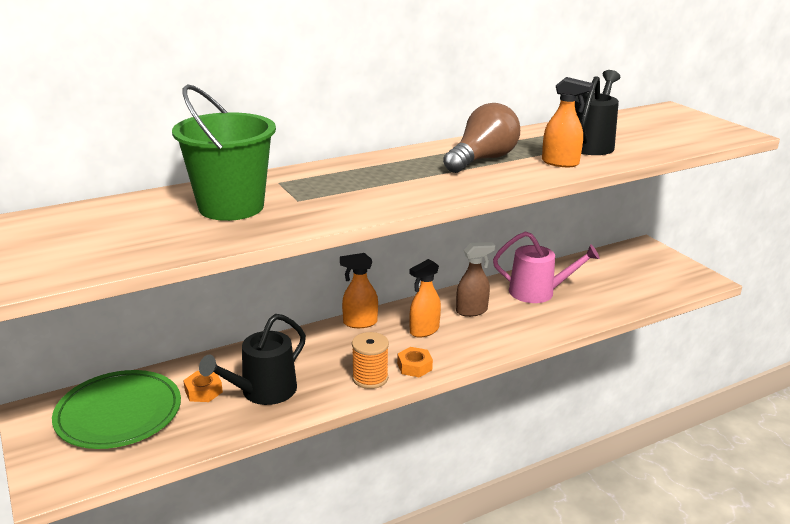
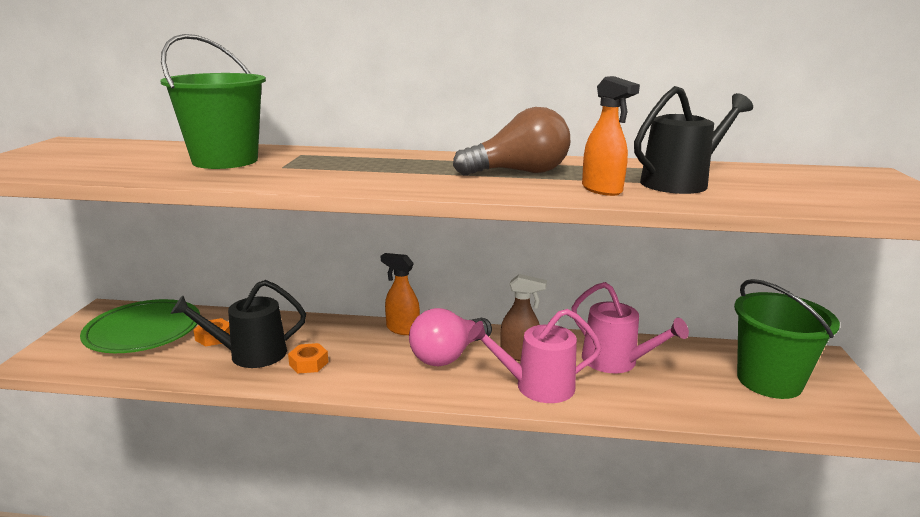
camera: 35 degrees right, 5 degrees down
(370, 378) = (343, 377): orange spool -> none
(414, 366) = (394, 383): orange nut -> orange nut (308, 363)
(424, 330) = (448, 356): orange spray bottle -> pink light bulb
(511, 329) = (537, 386): none -> pink watering can
(634, 273) = (769, 381): none -> green bucket

